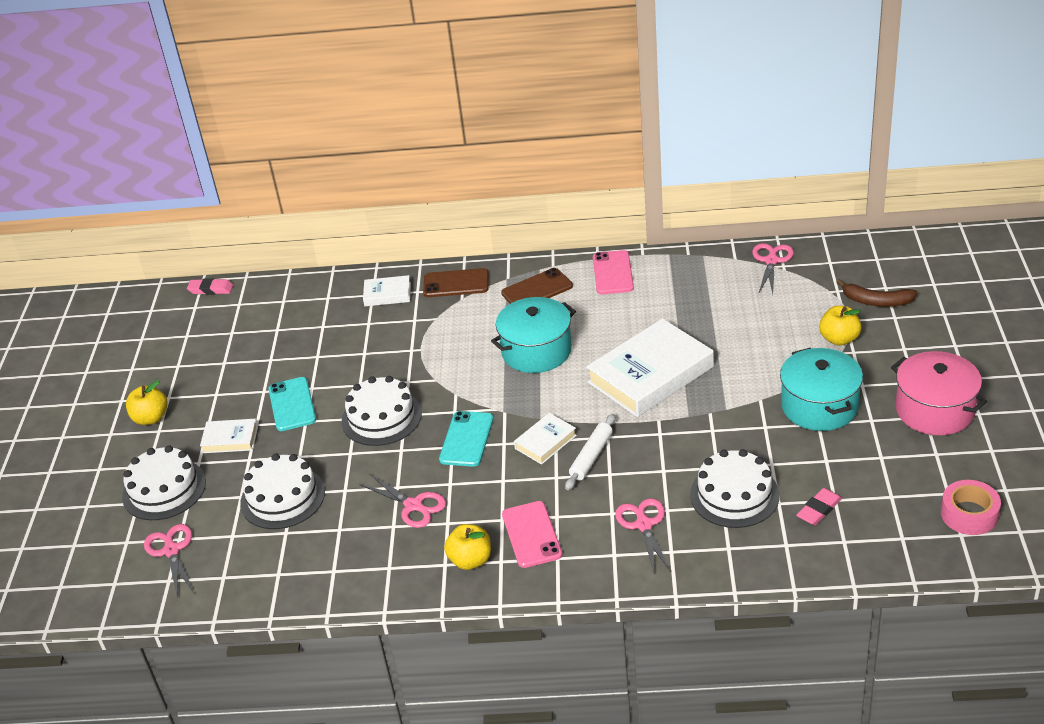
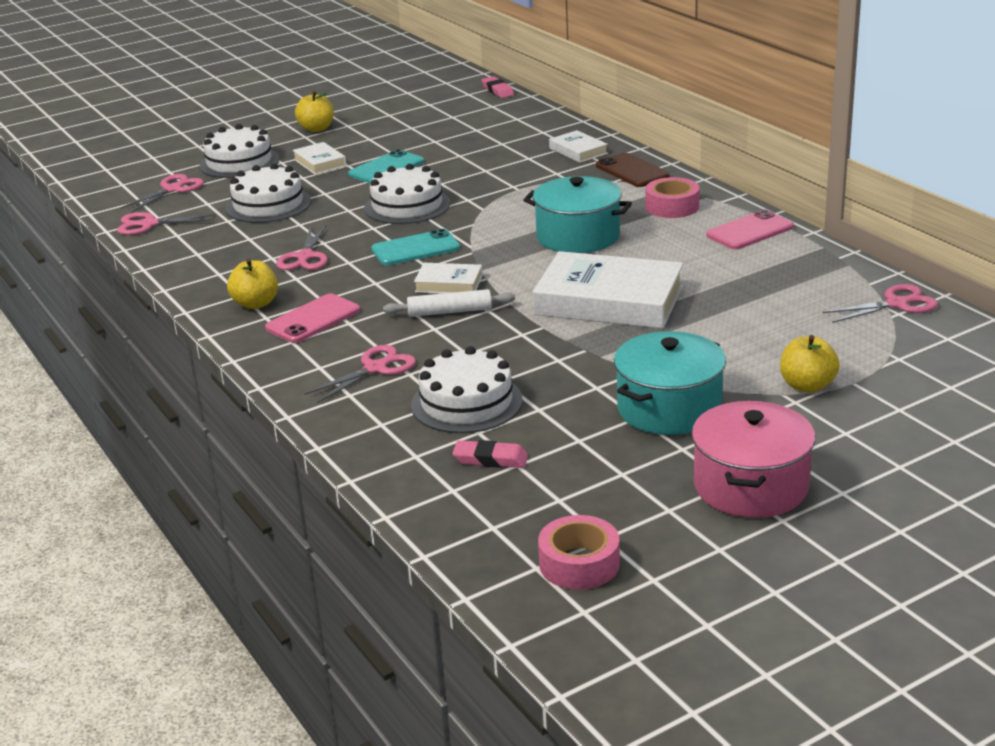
camera: 55 degrees right, 10 degrees down
(233, 587) = (148, 224): none -> pink scissors
(537, 290) = (672, 206): brown phone -> pink tape
(876, 301) = (913, 388): brown banana -> none

